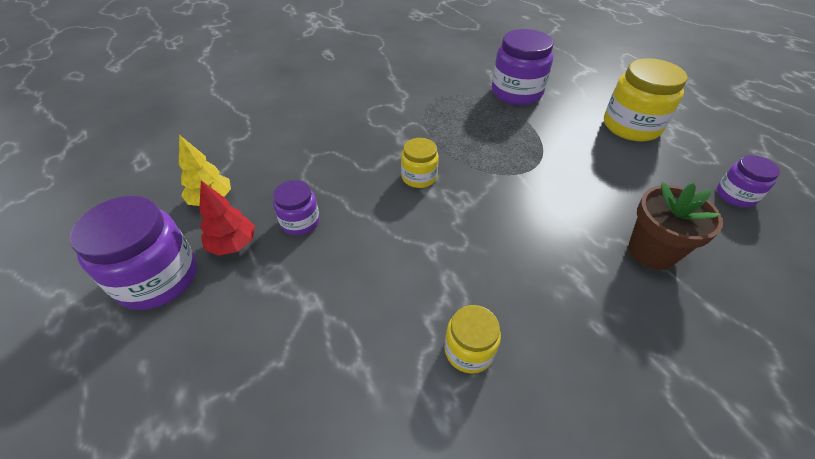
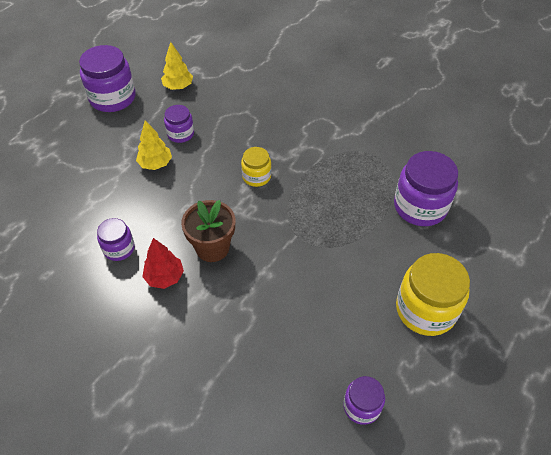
camera: 65 degrees right, 5 degrees up
(233, 244) = (148, 114): red tree -> red tree (165, 277)
(334, 263) = (155, 164): none -> yellow tree
(469, 350) = (119, 248): yellow jar -> purple jar
(651, 251) = (250, 340): brown flower pot -> brown flower pot (212, 248)

